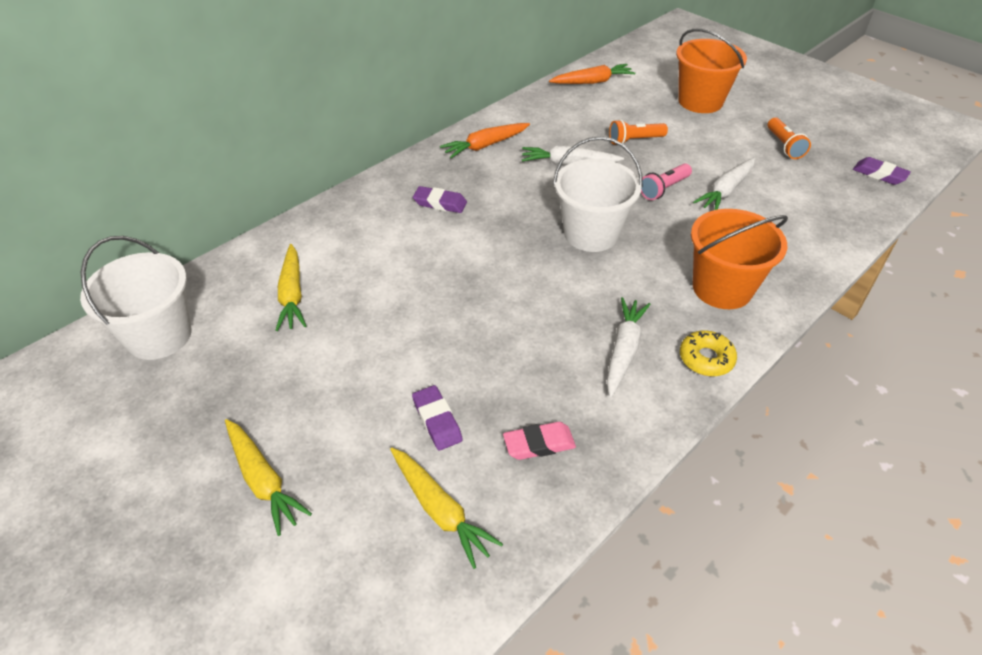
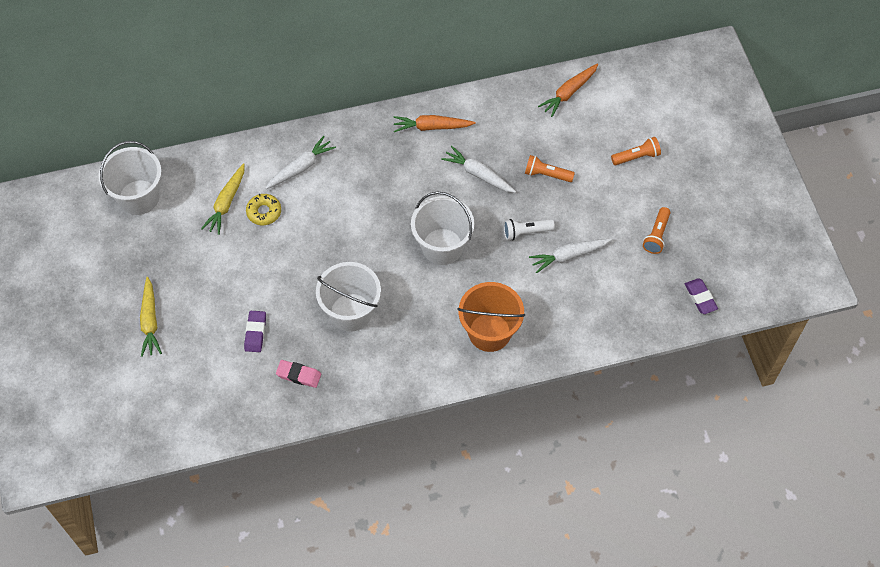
camera: 30 degrees right, 15 degrees up
(440, 203) = (362, 169): purple eraser -> none
(440, 510) = (225, 384): yellow carrot -> none
(545, 339) = (351, 312): none -> white bucket
(592, 82) = (569, 93): orange carrot -> orange carrot turned 120 degrees clockwise
(623, 350) = (390, 343): white carrot -> white carrot (301, 167)
(663, 189) = (526, 232): pink flashlight -> white flashlight
(700, 101) = (636, 157): orange bucket -> orange flashlight
(706, 358) = (434, 374): yellow donut -> yellow donut (264, 212)

